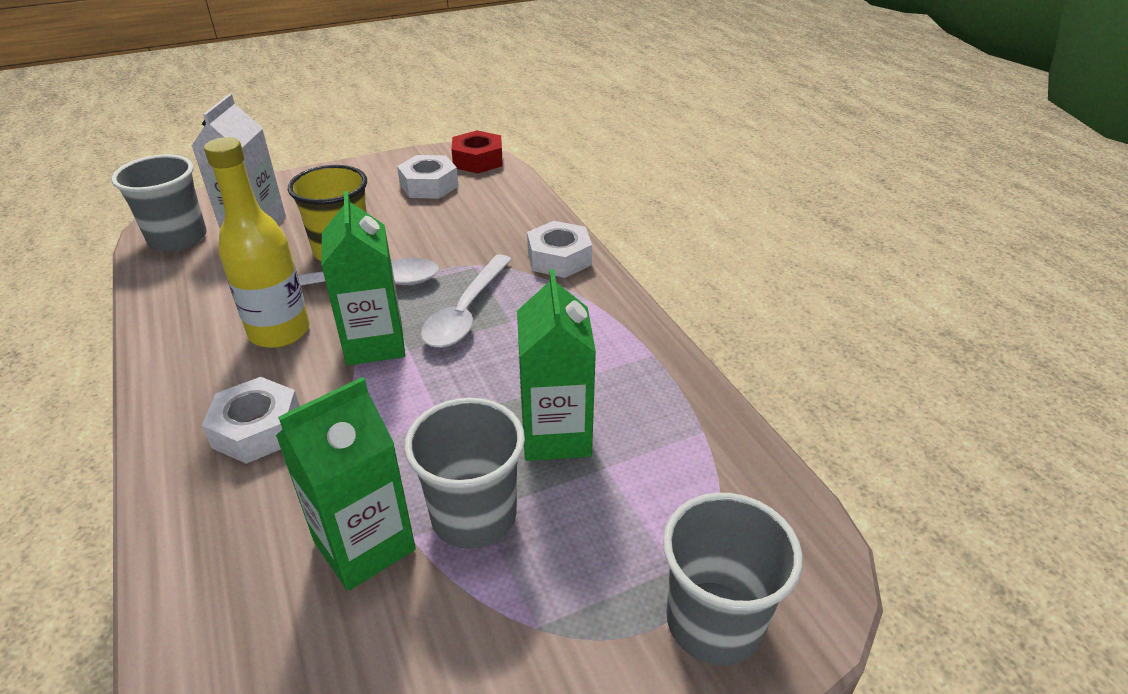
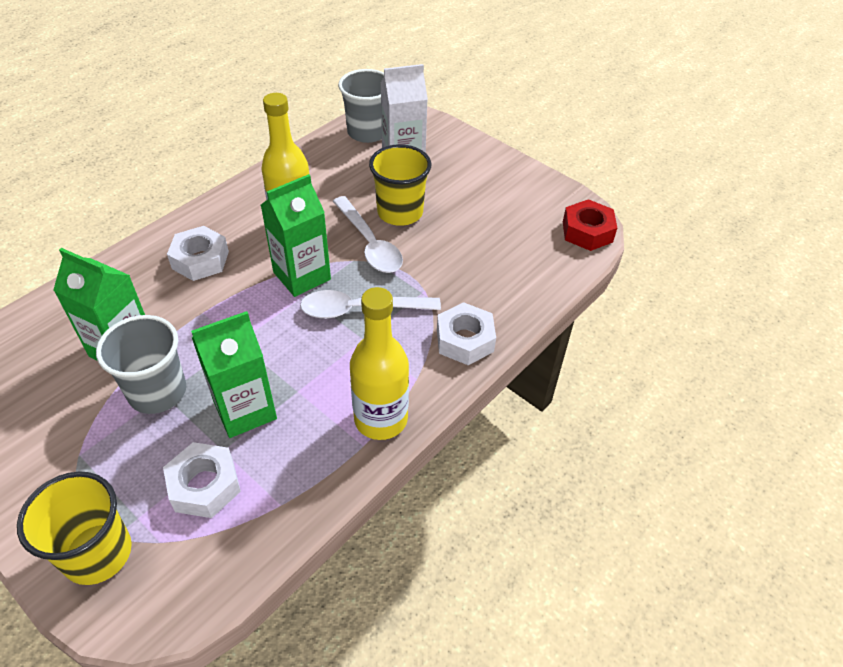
camera: 65 degrees right, 10 degrees up
(429, 185) = (522, 219): white nut -> white nut (204, 485)
(627, 334) = (381, 419): none -> yellow bottle
(714, 622) = (97, 553): grey cup -> yellow cup

